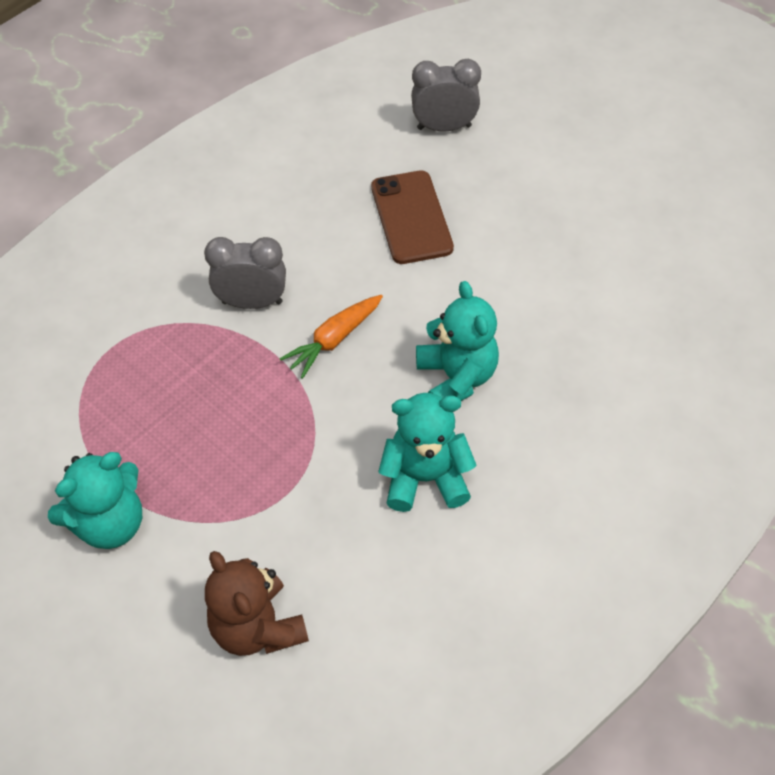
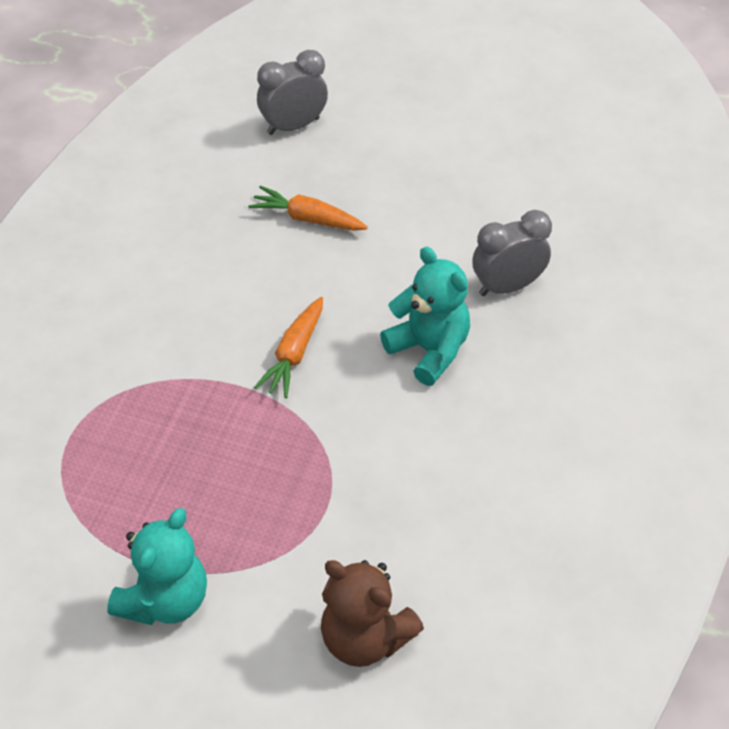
camera: 25 degrees left, 5 degrees down
(252, 302) = (193, 346): grey clock -> grey clock (507, 286)
(411, 217) = (307, 218): brown phone -> orange carrot
(425, 478) = (449, 449): turquoise teddy bear -> none

